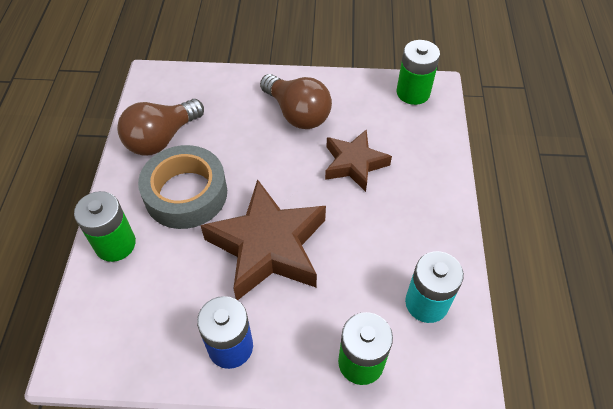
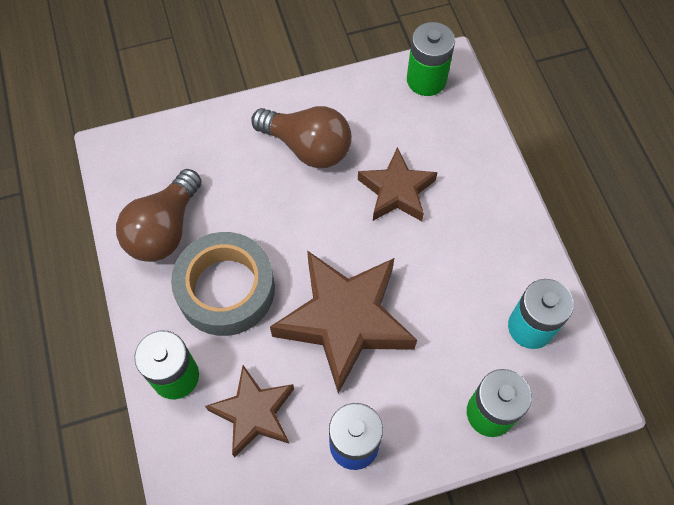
camera: 20 degrees left, 10 degrees up
(161, 293) = (254, 413): none -> brown star

